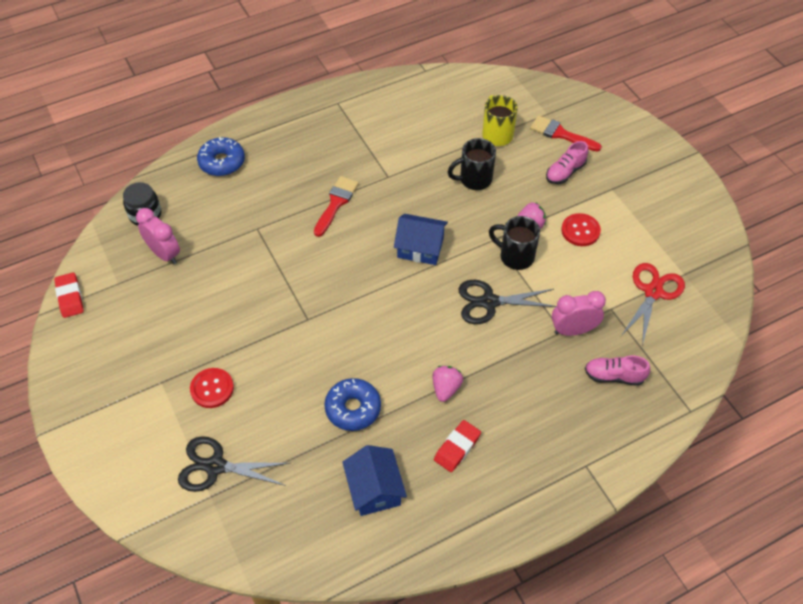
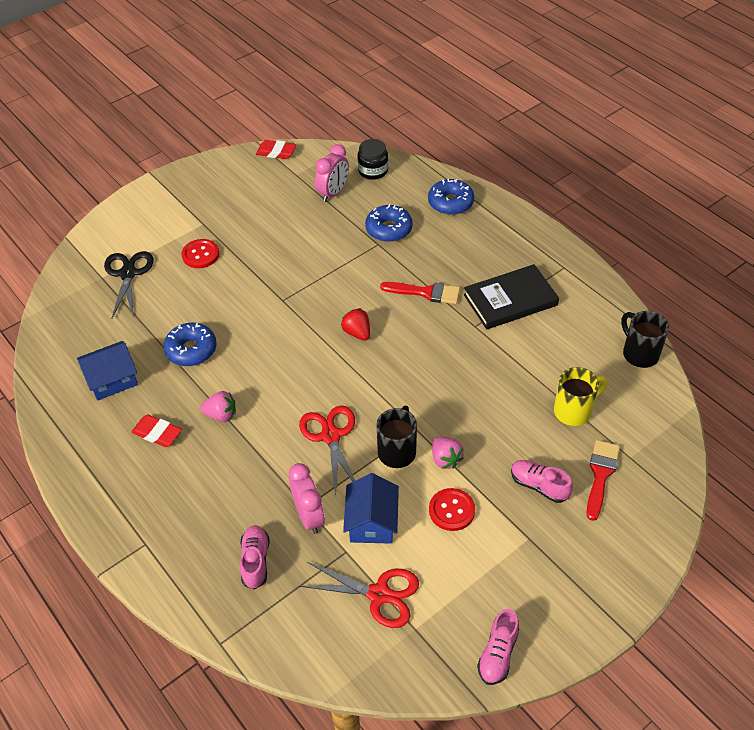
camera: 80 degrees right, 5 degrees down
(70, 297) = (276, 152): red eraser -> red eraser turned 45 degrees clockwise
(239, 216) = (389, 229): none -> blue donut
(364, 146) = (510, 300): none -> black book
(371, 263) = (357, 333): none -> red strawberry
(420, 248) = (387, 368): blue house -> blue house (372, 522)
(474, 179) = (496, 399): black mug -> black mug (639, 353)
(489, 302) = (331, 436): black scissors -> red scissors
(707, 228) = (498, 654): none -> pink shoe

